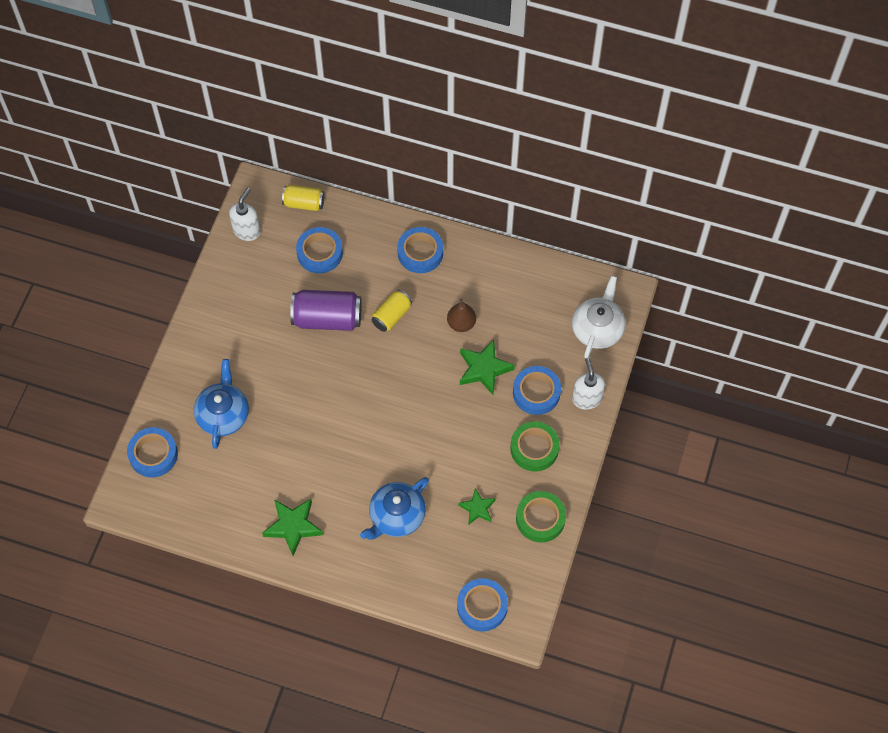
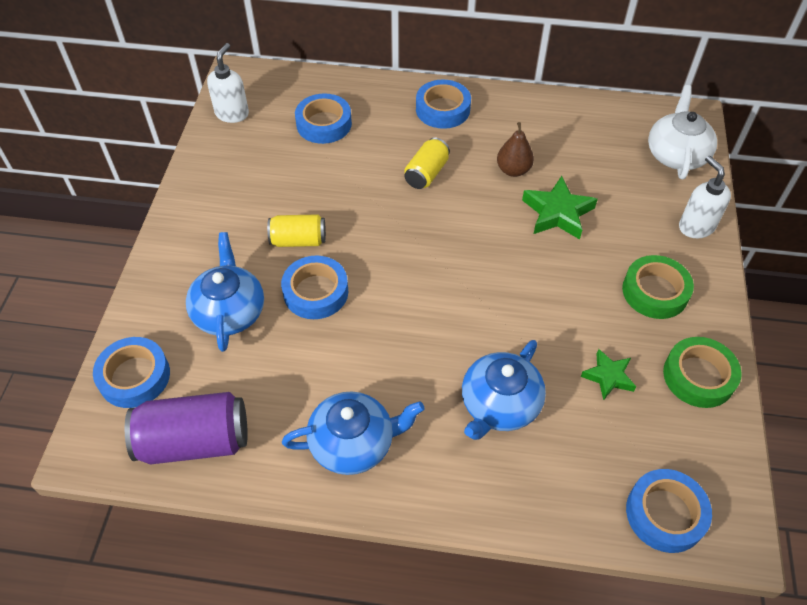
camera: 10 degrees left, 10 degrees down
(293, 526) = (353, 443): green star -> blue teapot
(304, 203) = (295, 81): yellow can -> yellow can (298, 240)
(327, 318) = (347, 186): purple can -> purple can (195, 441)
(536, 393) = (631, 229): blue tape -> blue tape (316, 292)

